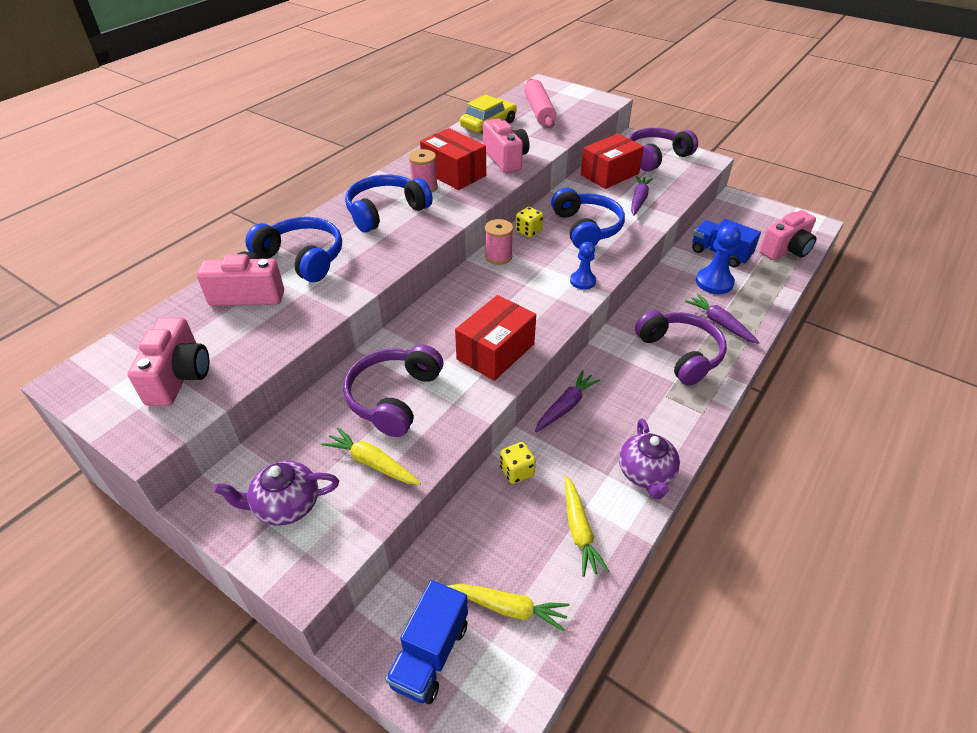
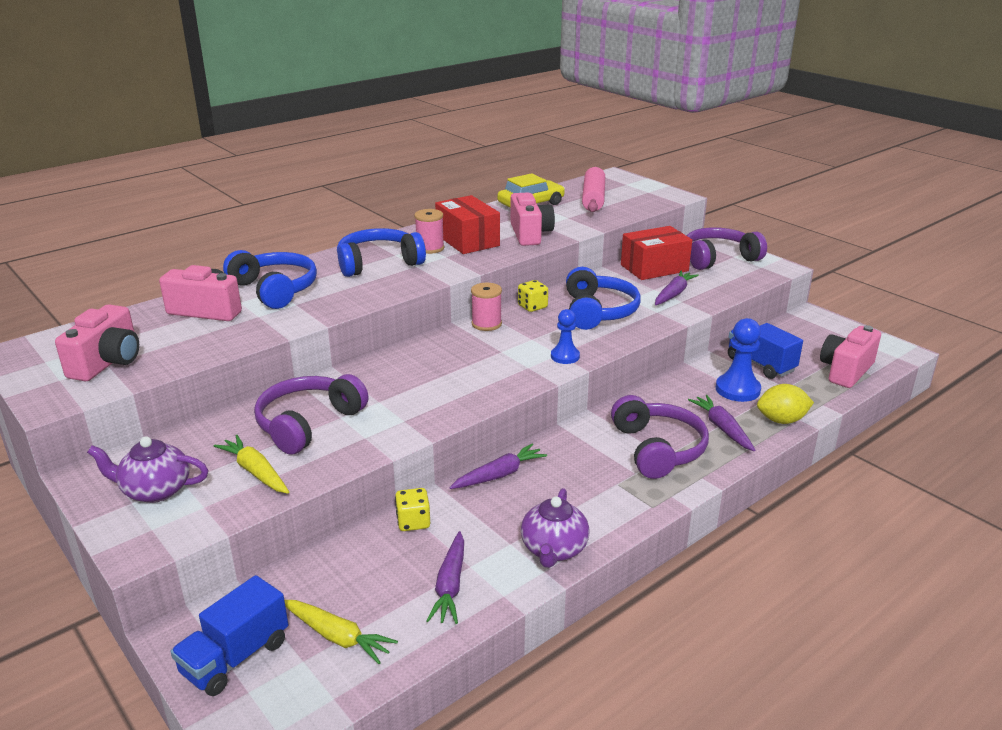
camera: 15 degrees right, 15 degrees down
(495, 351) = (434, 402): red box -> none
(579, 530) = (450, 585): yellow carrot -> purple carrot
(760, 307) = (781, 420): none -> yellow lemon
(786, 250) = (846, 371): pink camera -> pink camera turned 150 degrees clockwise

